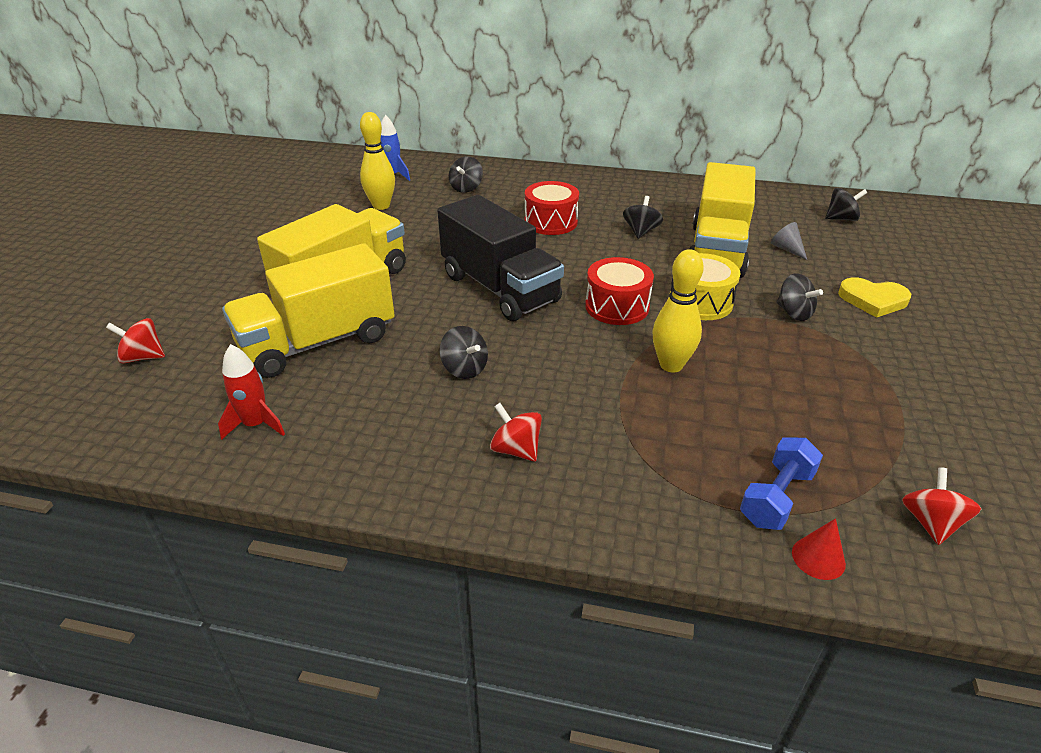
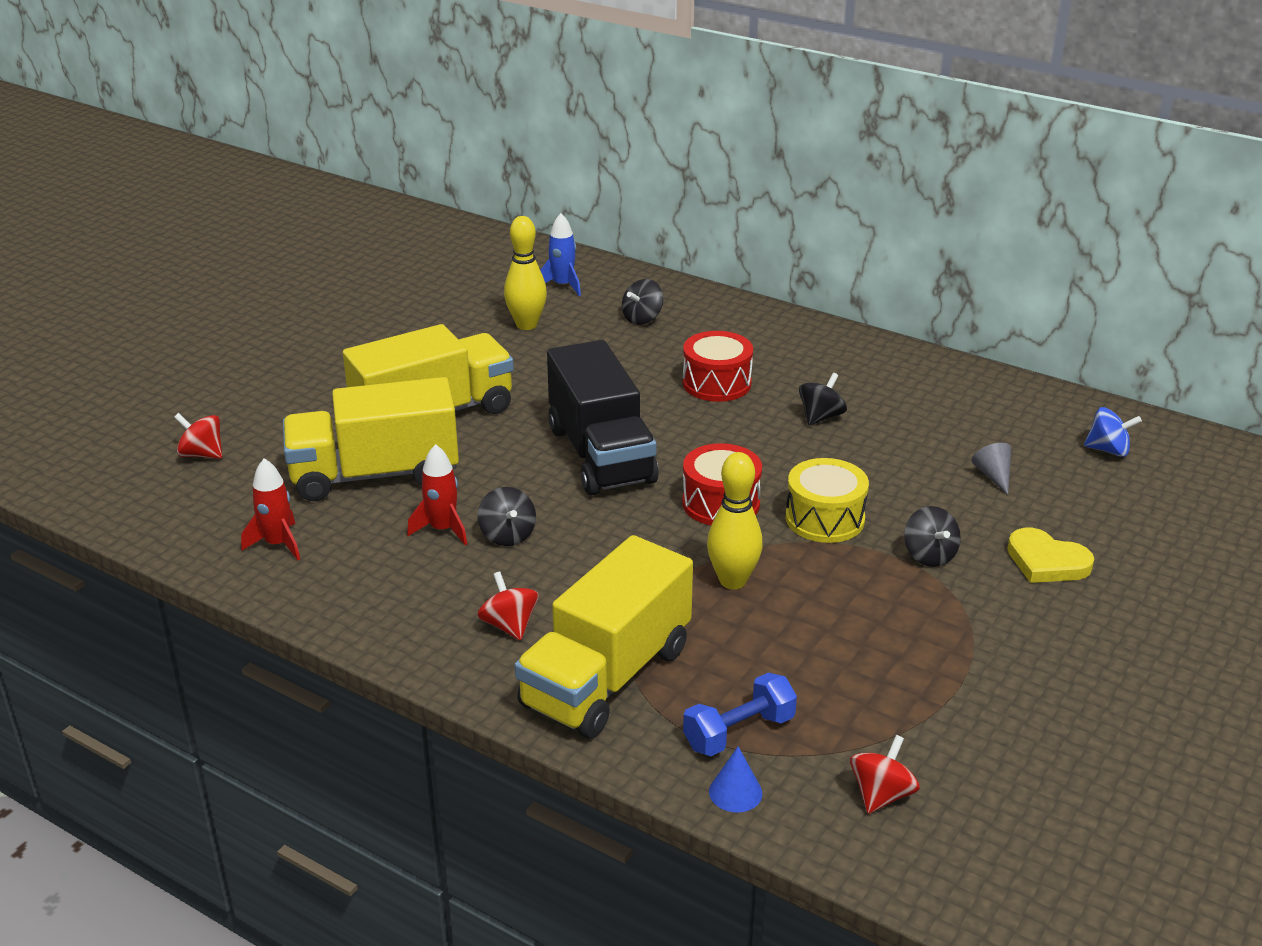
camera: 20 degrees right, 5 degrees down
(405, 376) = (443, 529): none -> red rocket
(717, 250) = (899, 459): yellow truck -> yellow truck (606, 677)
(818, 558) = (735, 792): red cone -> blue cone
(841, 219) = (1108, 450): black spinning top -> blue spinning top

